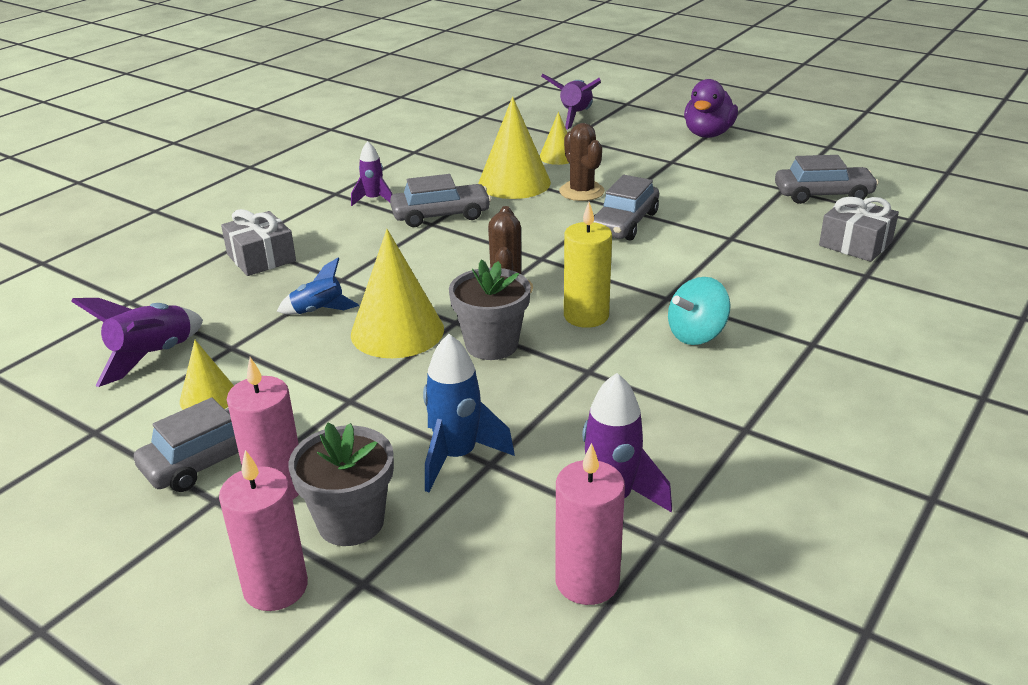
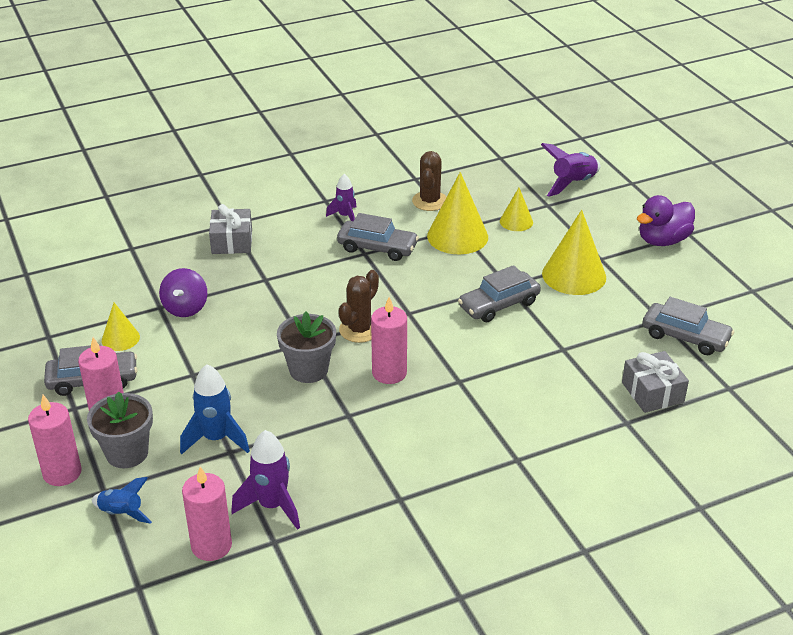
camera: 30 degrees right, 5 degrees up
(153, 357) = (113, 296): purple rocket -> none
(268, 337) = (185, 308): none -> purple spinning top
(318, 311) = (230, 300): blue rocket -> blue rocket (122, 513)
(397, 331) = (262, 335): yellow cone -> yellow cone (574, 275)
(581, 191) = (498, 263): brown cactus -> brown cactus (429, 201)
(586, 316) = (389, 373): yellow candle -> pink candle
(696, 335) = (446, 418): turquoise spinning top -> none

